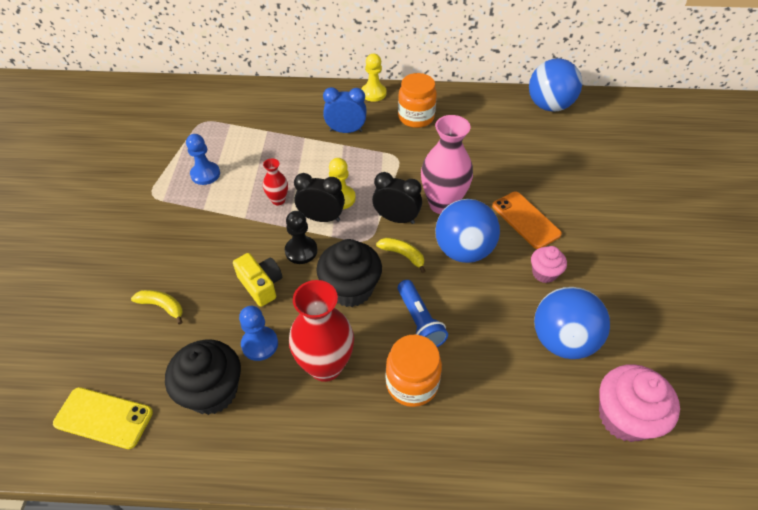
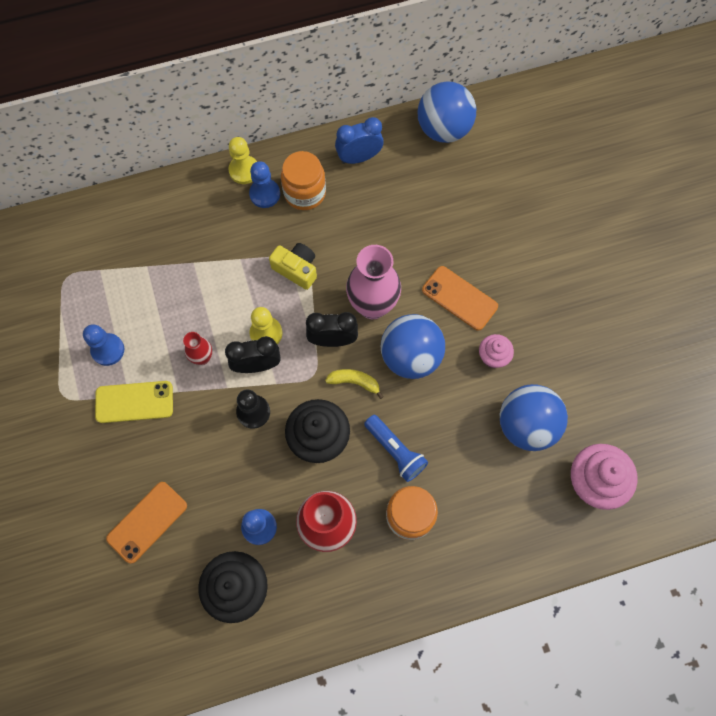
camera: 20 degrees left, 20 degrees up
(103, 418) = (154, 648): yellow phone -> yellow phone (134, 402)
(162, 306) = (147, 522): yellow banana -> orange phone
(261, 285) = (231, 464): yellow camera -> yellow camera (296, 269)
(346, 131) = (235, 238): blue clock -> blue clock (359, 157)
(383, 110) = (265, 194): none -> blue pawn

